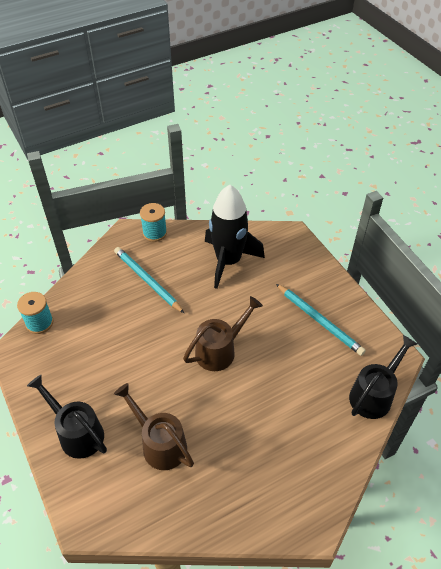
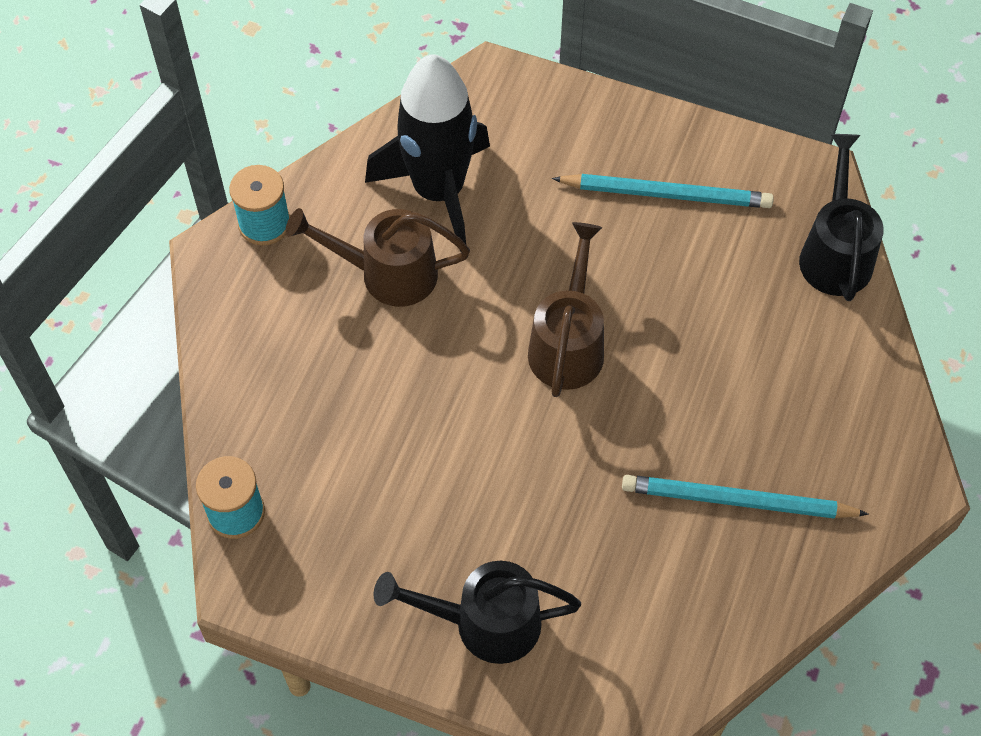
camera: 40 degrees left, 10 degrees up
(147, 281) = (340, 315): turquoise pencil -> turquoise pencil (737, 501)
(159, 443) = (618, 542): brown watering can -> brown watering can (387, 273)

